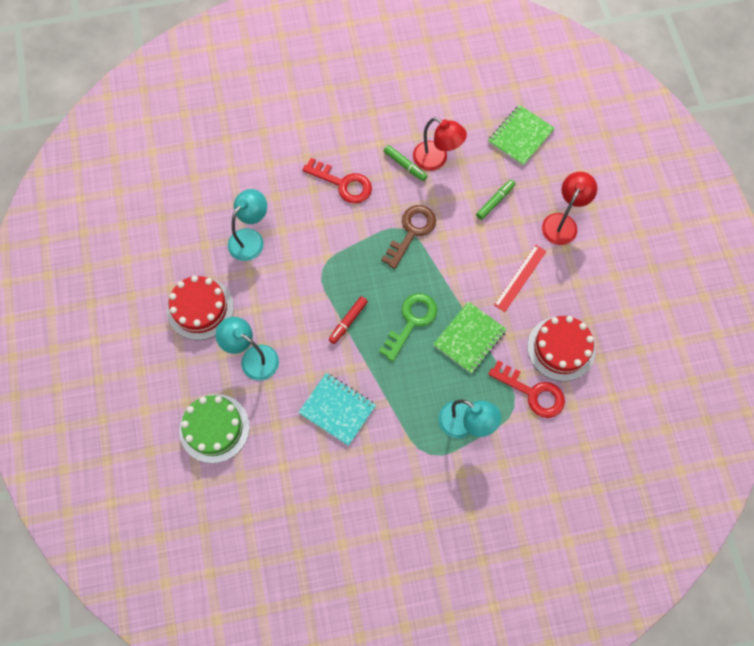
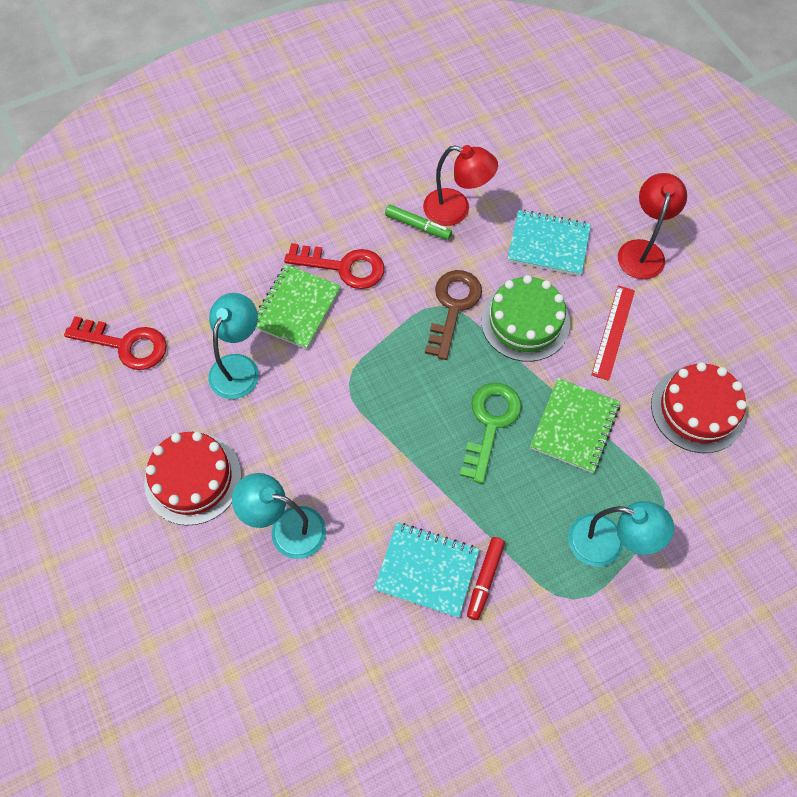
camera: 15 degrees left, 5 degrees down
(214, 428) = (258, 644): green cake -> green cake (525, 322)
(348, 321) = (405, 445): red marker -> red marker (485, 579)
(495, 201) = (548, 244): green marker -> turquoise notebook
(520, 136) = (552, 159): green notebook -> green notebook (296, 308)
(532, 392) = (682, 477): red key -> red key (125, 345)

